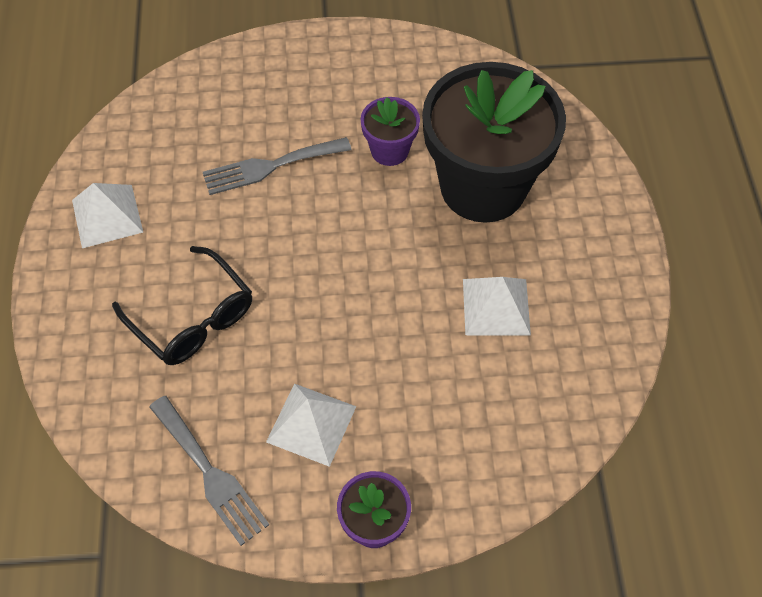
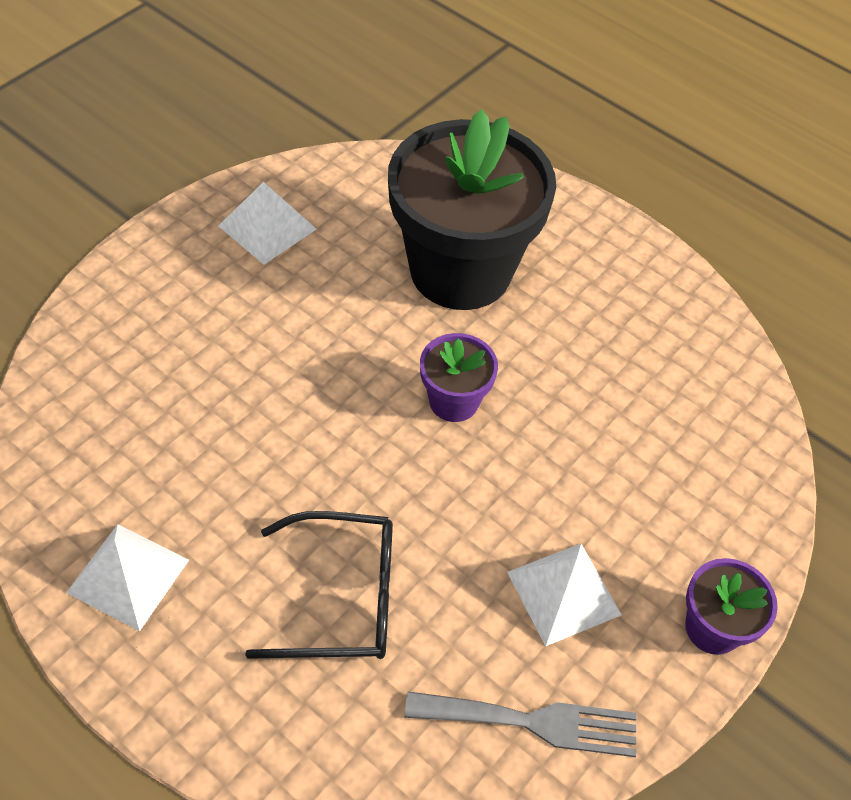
camera: 50 degrees left, 5 degrees down
(270, 166) = (246, 395): grey fork -> none
(389, 150) = (343, 298): purple flower pot -> purple flower pot (454, 401)
(496, 306) = (588, 362): white pyramid -> white pyramid (267, 227)

